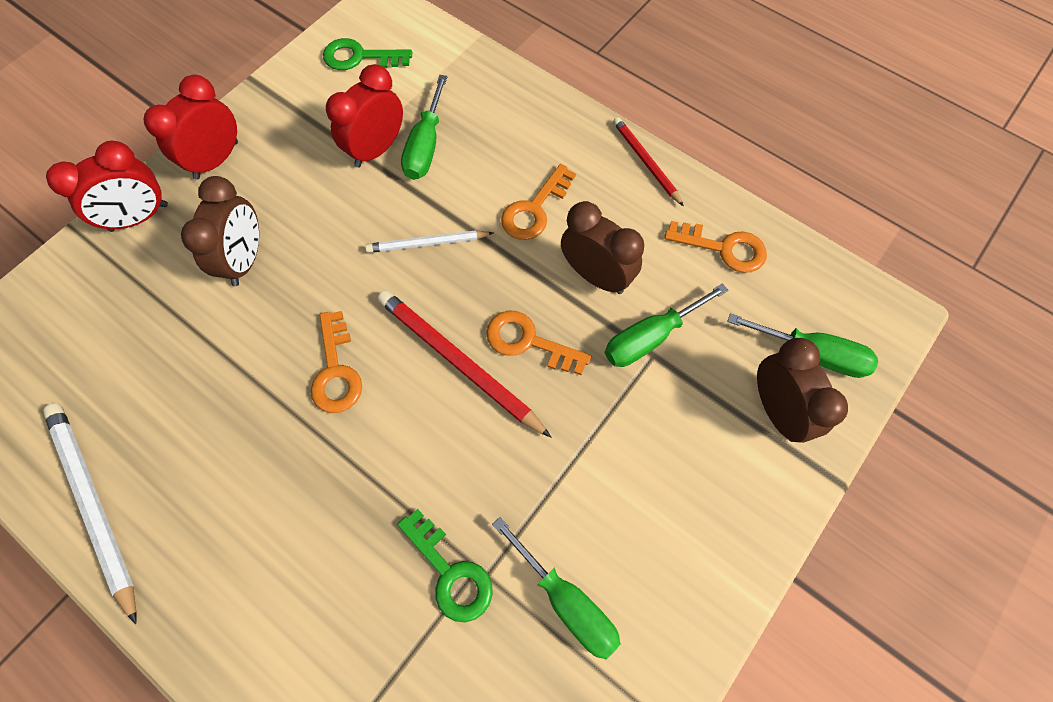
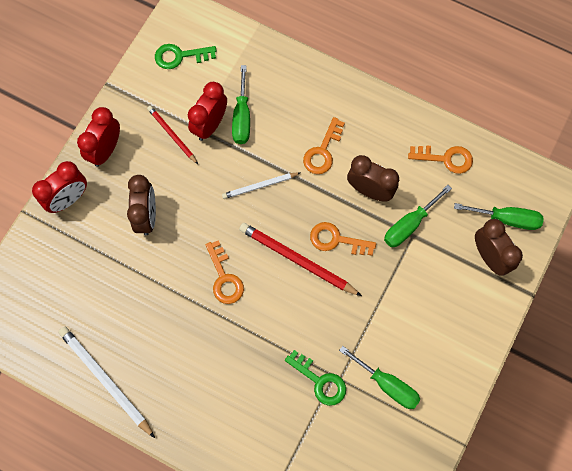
camera: 10 degrees left, 5 degrees up
(645, 162) = (388, 106): red pencil -> red pencil (172, 135)

